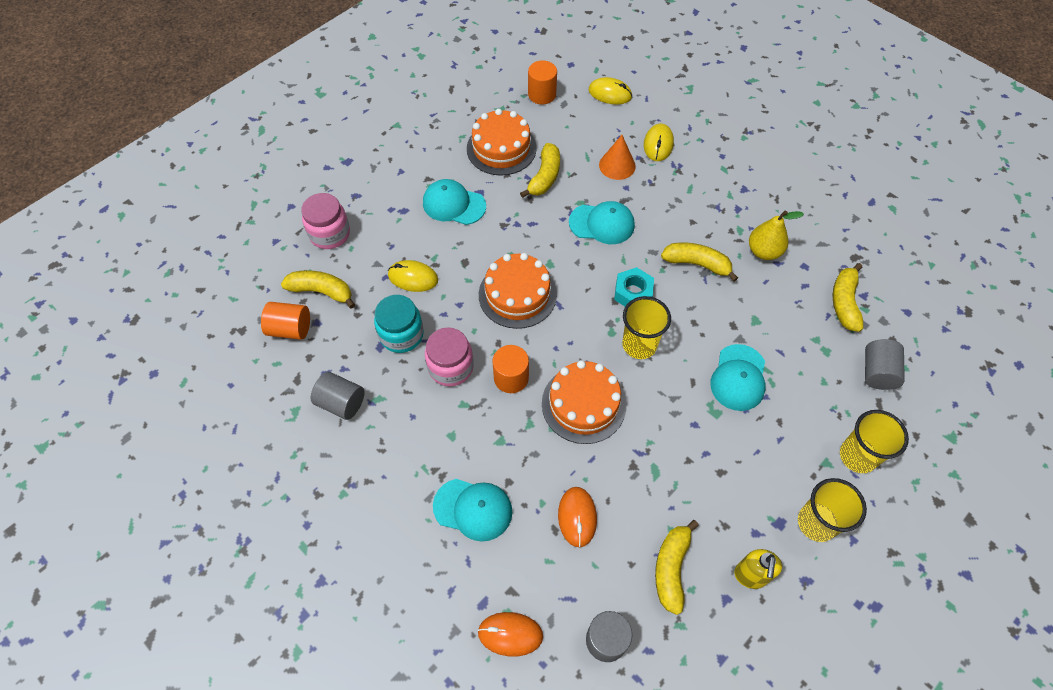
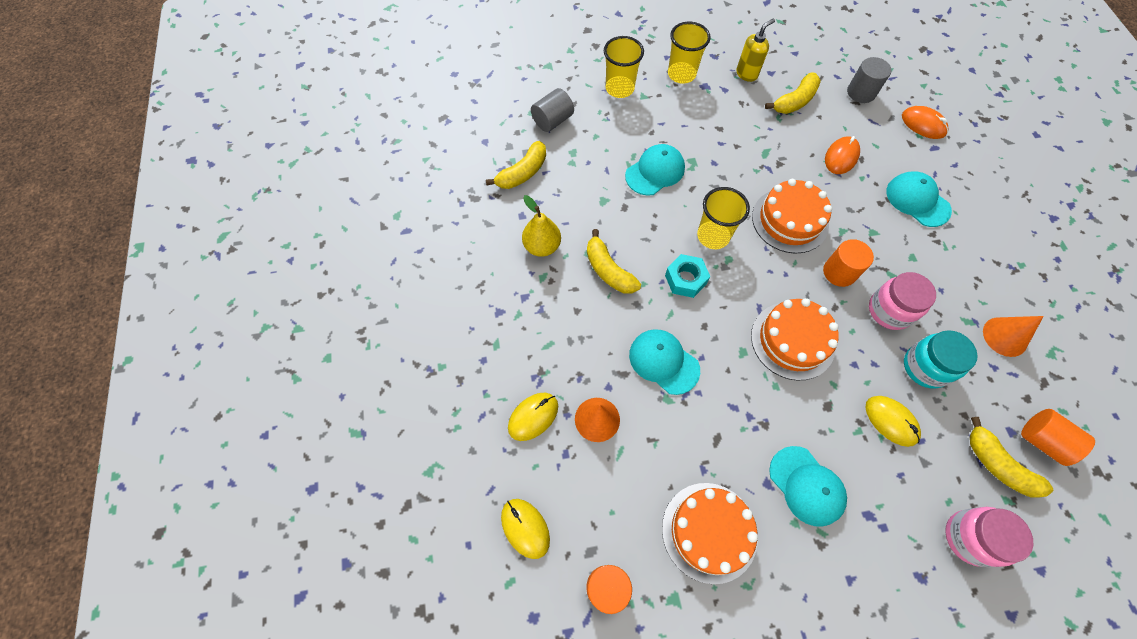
camera: 145 degrees left, 5 degrees up
(341, 403) = (1005, 336): grey cylinder -> orange cone
(544, 177) = (684, 456): yellow banana -> none

